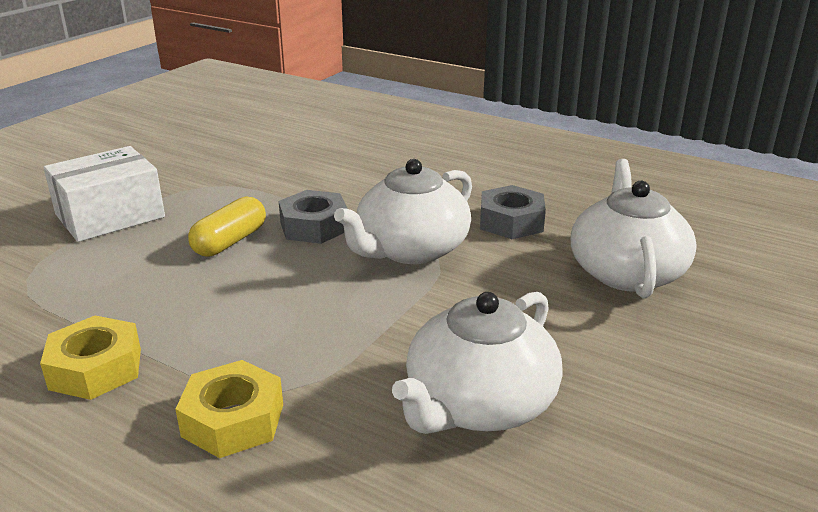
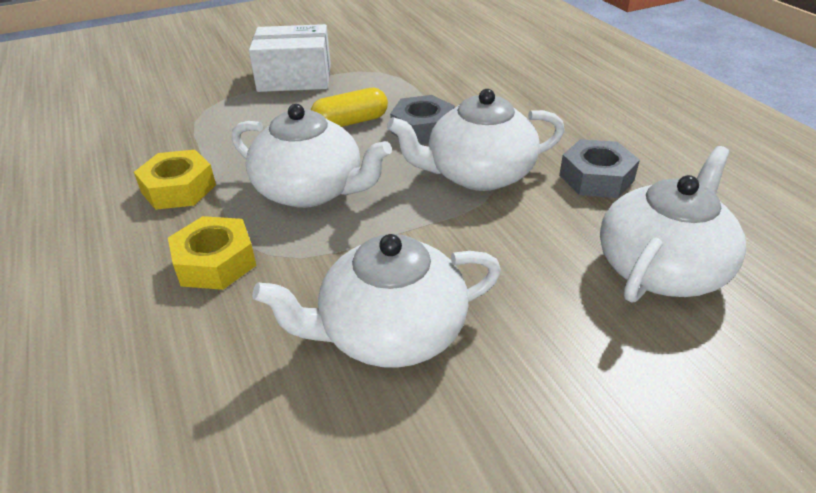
camera: 35 degrees right, 10 degrees up
(260, 317) = (310, 190): none -> white teapot

